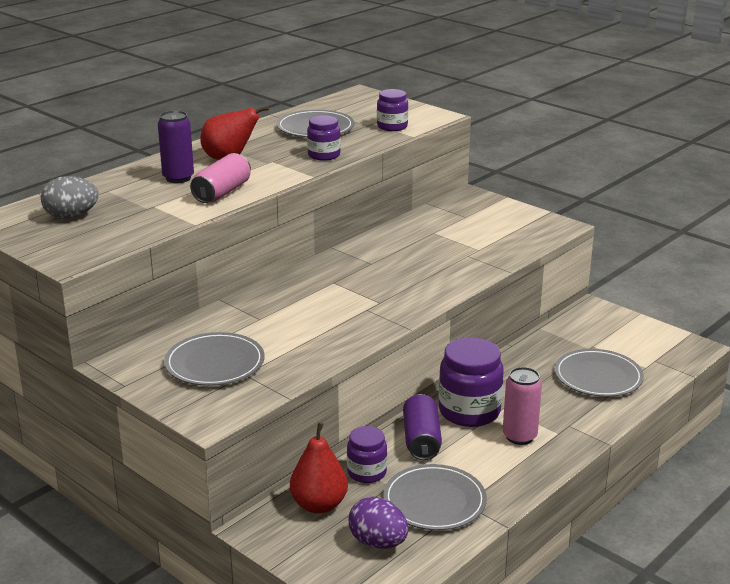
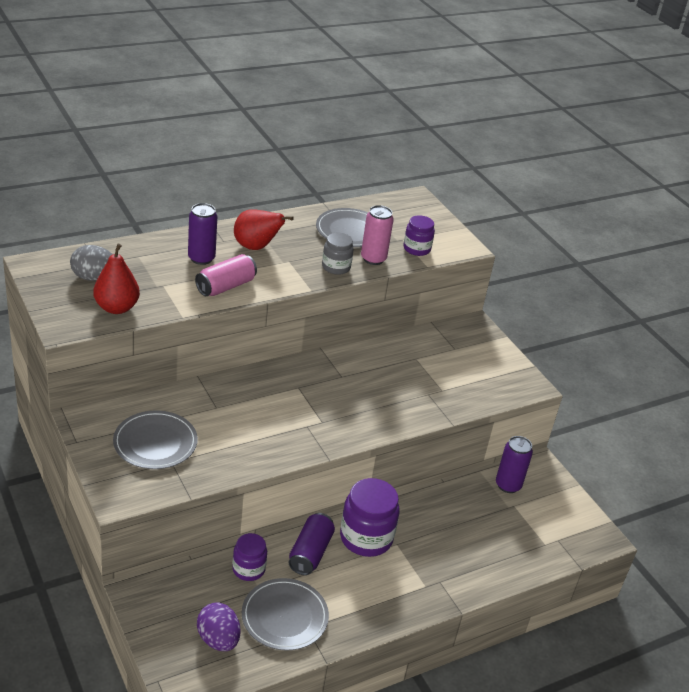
camera: 15 degrees right, 10 degrees up
(319, 505) = (194, 587): red pear -> red pear (116, 308)
(324, 155) = (336, 267): purple jar -> grey jar
(519, 436) = (391, 578): pink can -> pink can (373, 259)
(575, 331) = (508, 485): none -> purple can
(598, 376) = (497, 540): grey plate -> none

